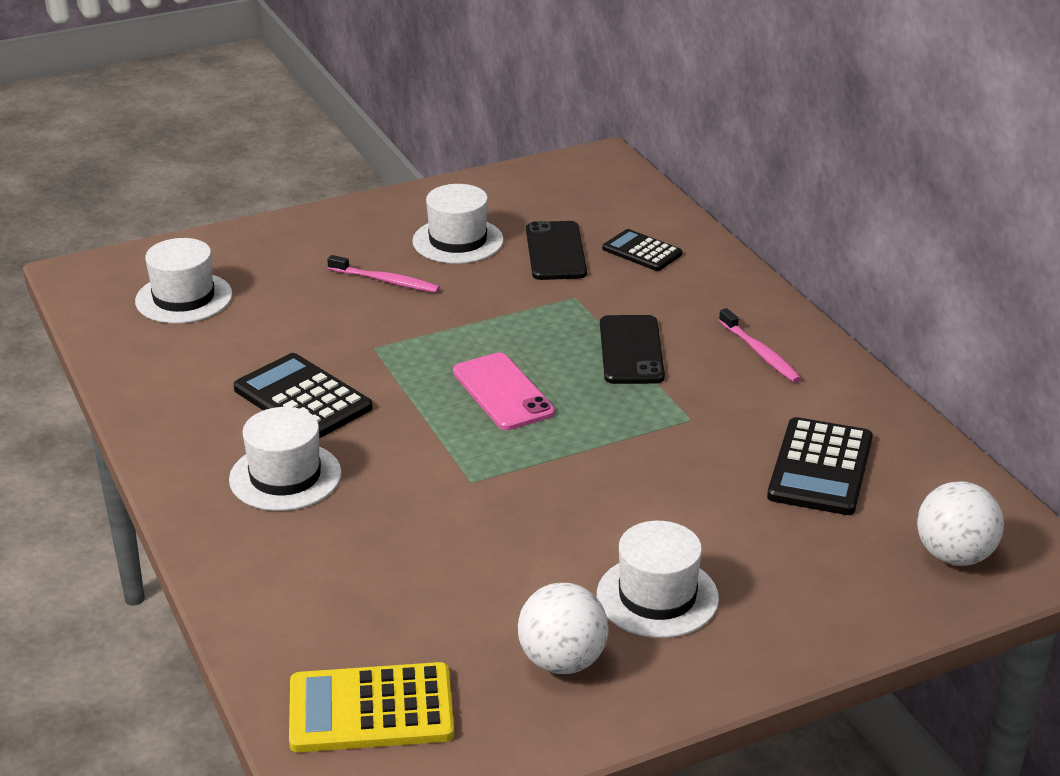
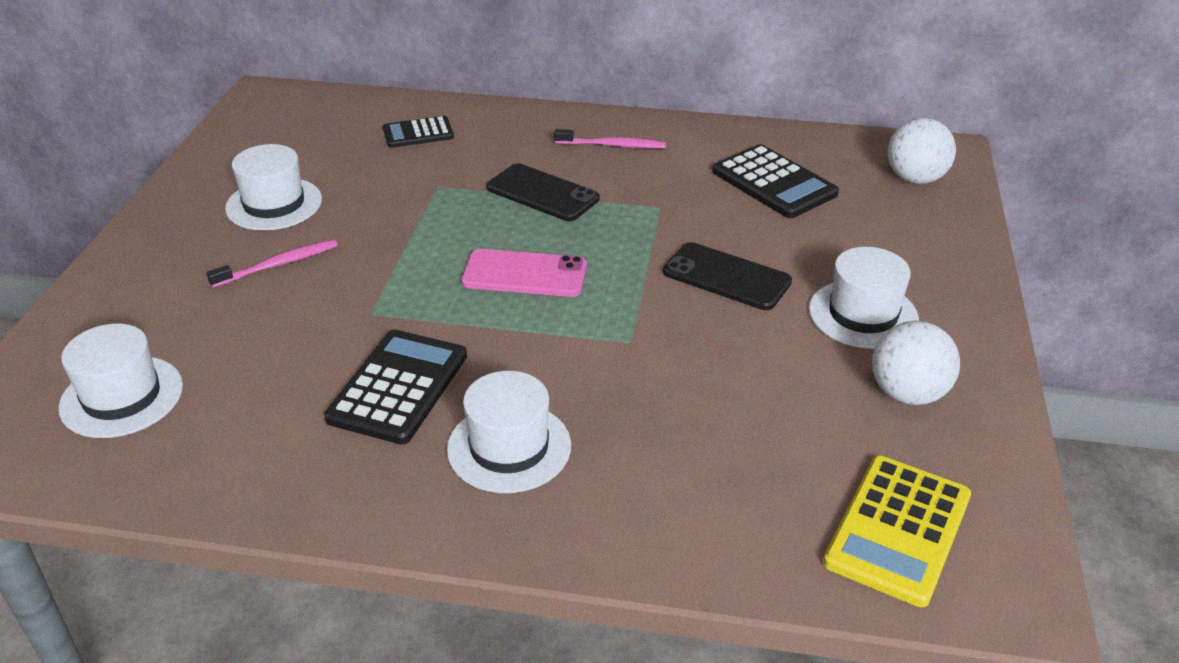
camera: 55 degrees left, 5 degrees up
(302, 399) = (398, 387): black calculator -> black calculator turned 120 degrees clockwise
(556, 251) = (361, 167): black phone -> black phone (726, 277)

